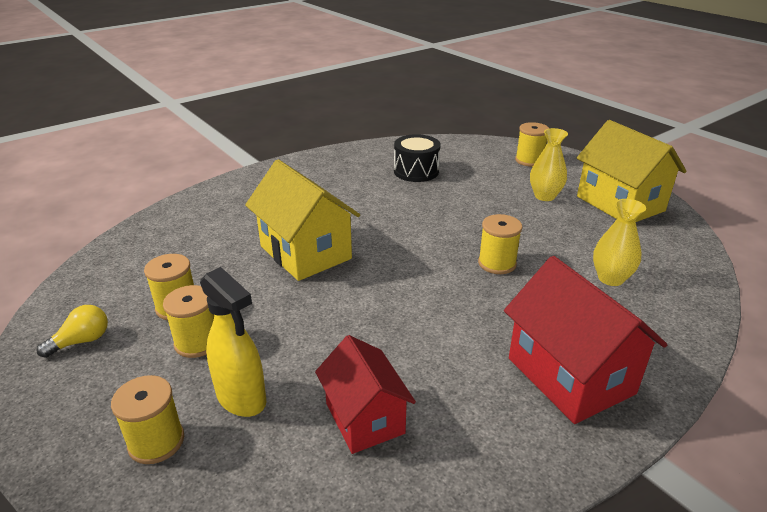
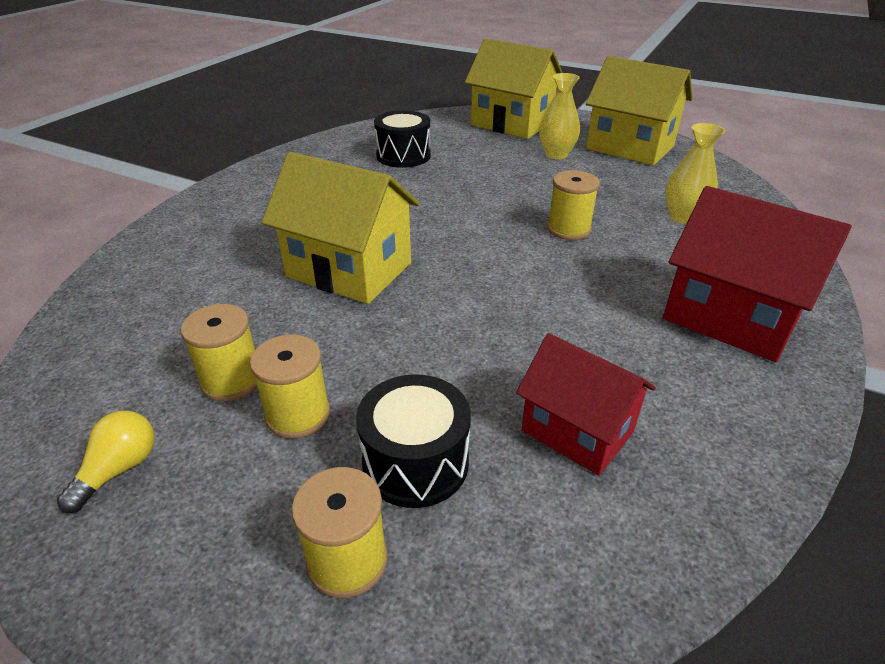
camera: 25 degrees left, 5 degrees up
(241, 398) = (415, 462): yellow spray bottle -> black drum
(529, 160) = (511, 124): yellow spool -> yellow house

